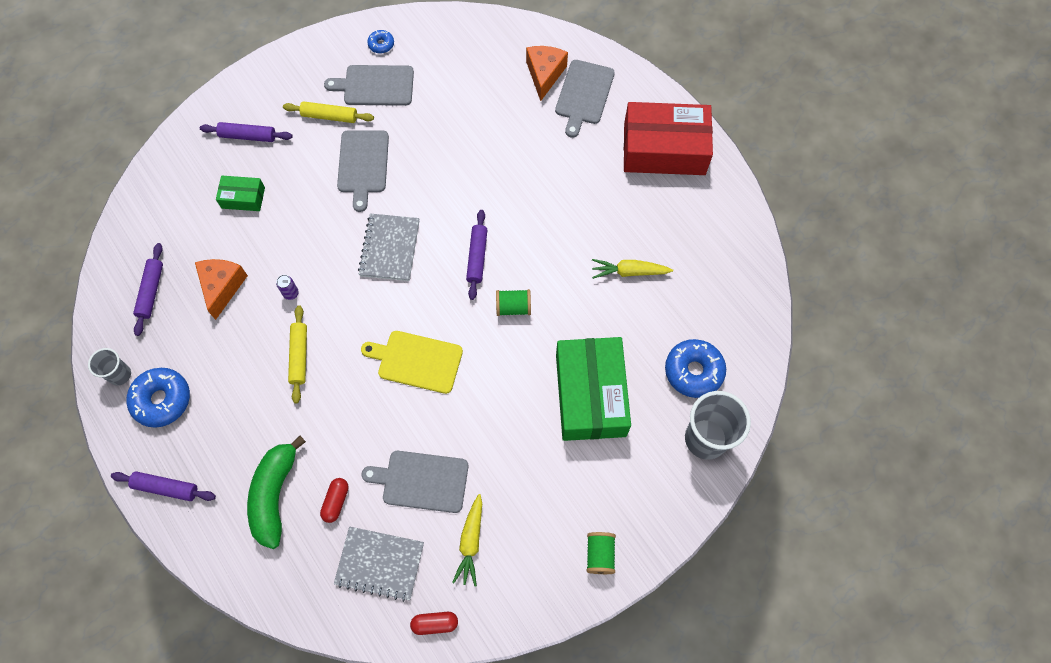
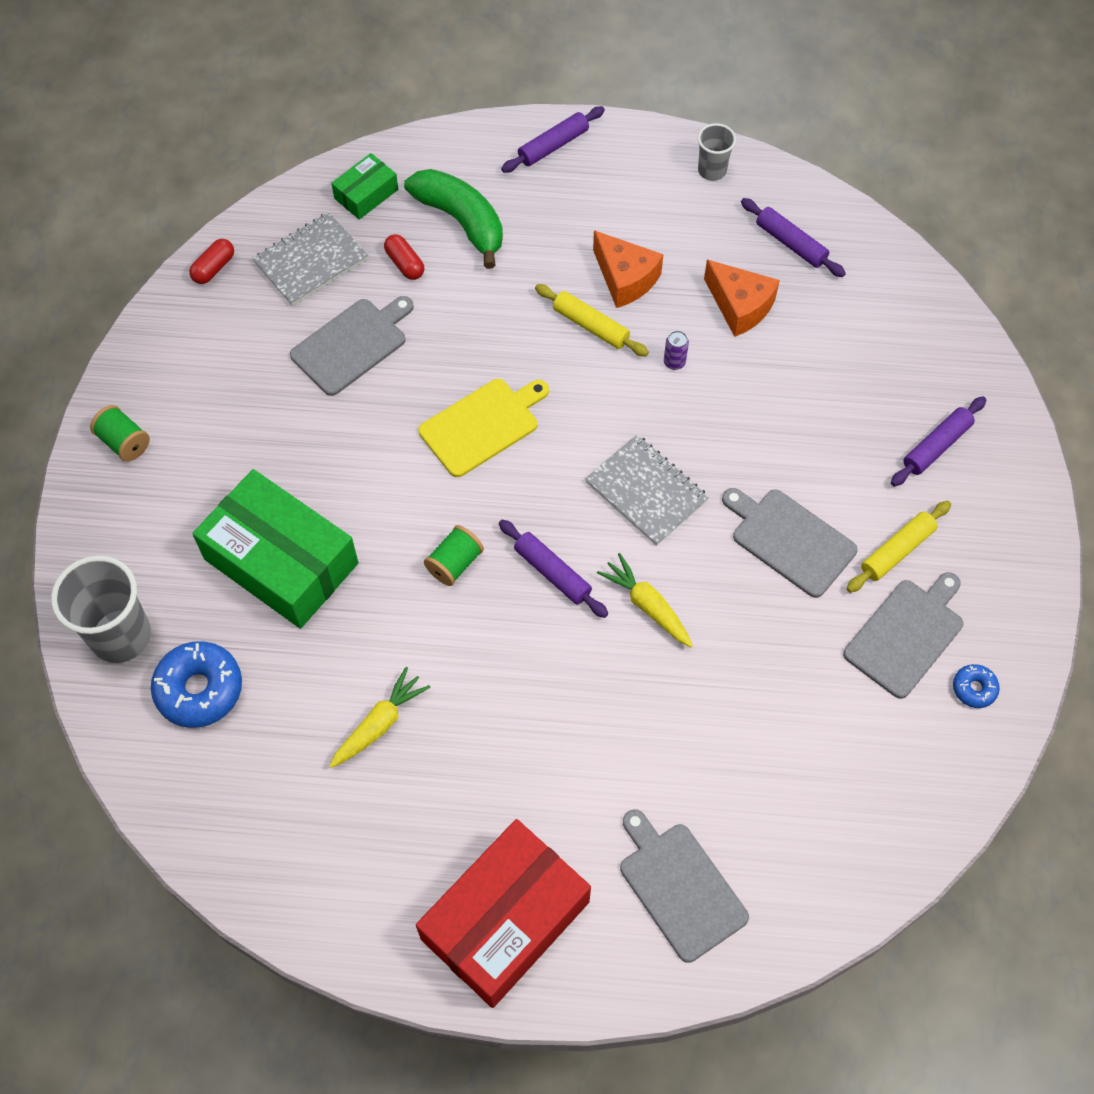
camera: 130 degrees right, 5 degrees down
(162, 400) = (651, 188): blue donut -> none
(243, 198) = (846, 390): green box -> green box (366, 194)
(471, 542) = (252, 344): yellow carrot -> yellow carrot (647, 605)
(544, 74) = (756, 862): orange cheese -> orange cheese (625, 279)

